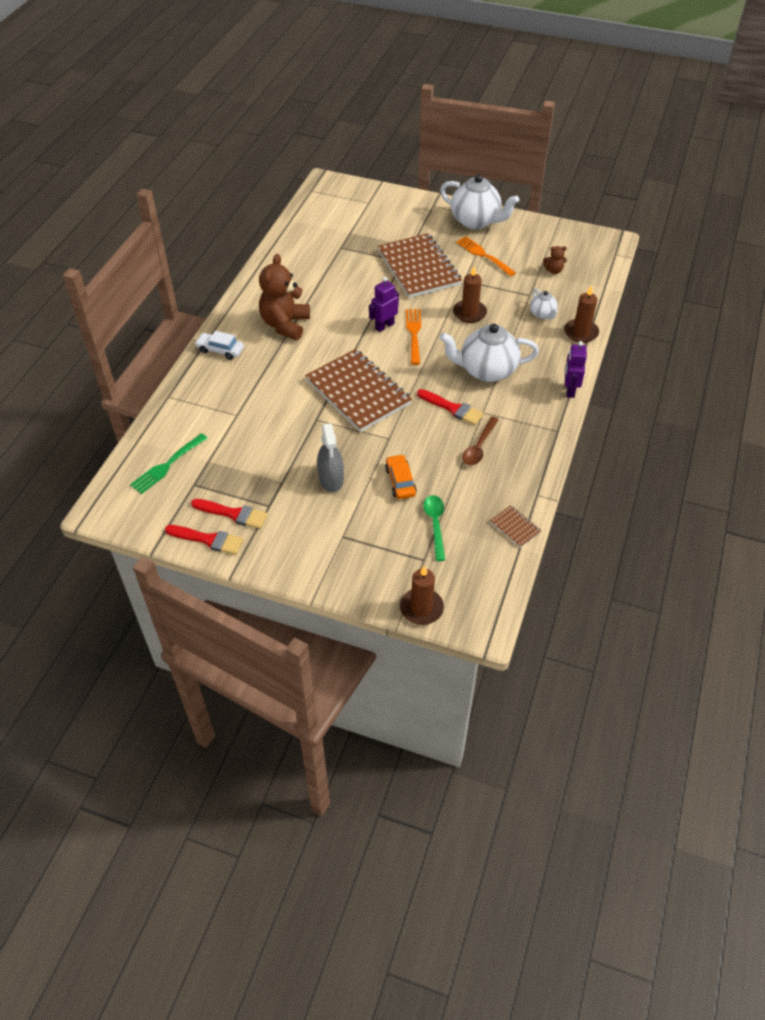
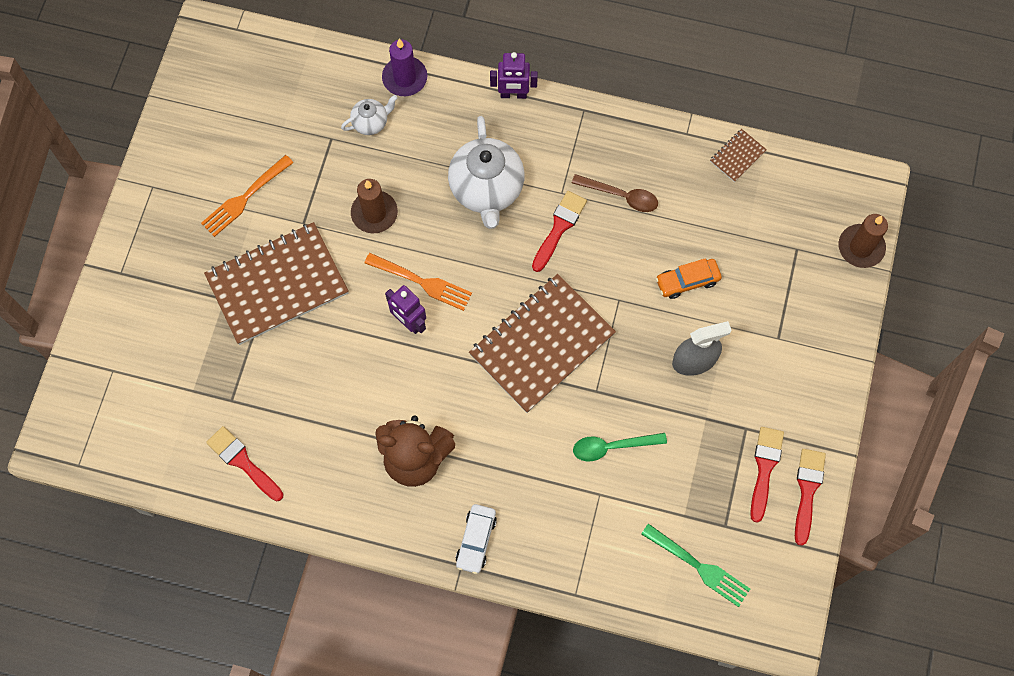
camera: 95 degrees left, 20 degrees up
(299, 251) = (243, 462): none -> red brush
(414, 334) = (422, 282): orange fork -> orange fork turned 150 degrees counterclockwise
(435, 524) = (746, 239): green spoon -> green spoon (612, 447)
(476, 221) = (161, 210): white teapot -> none
(553, 271) = (277, 107): brown teddy bear -> none
(581, 332) = (405, 78): brown candle -> purple candle

